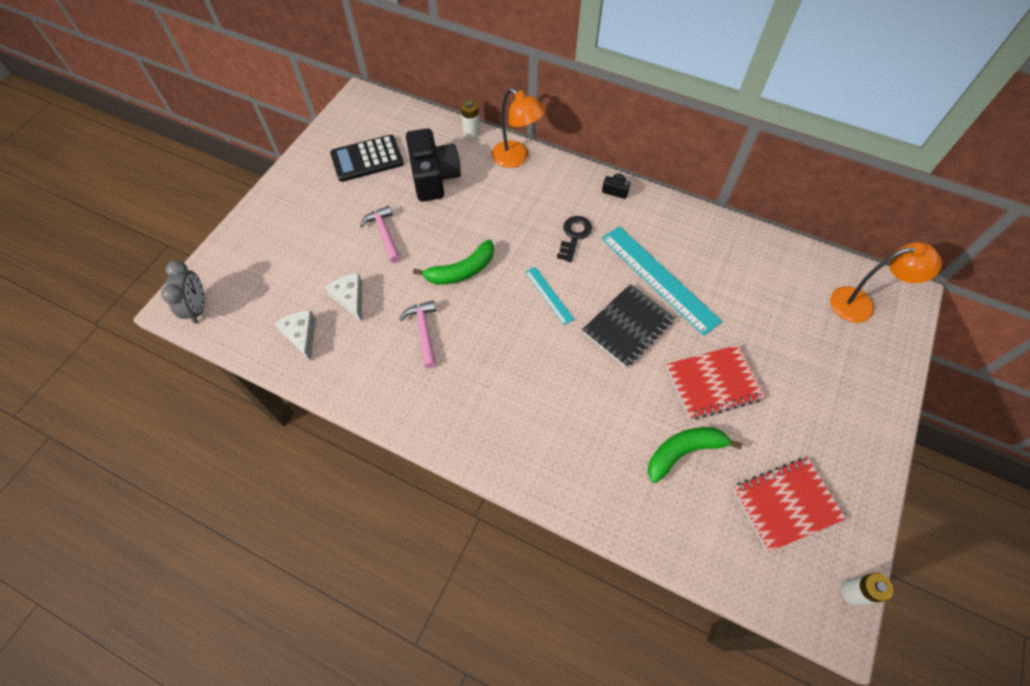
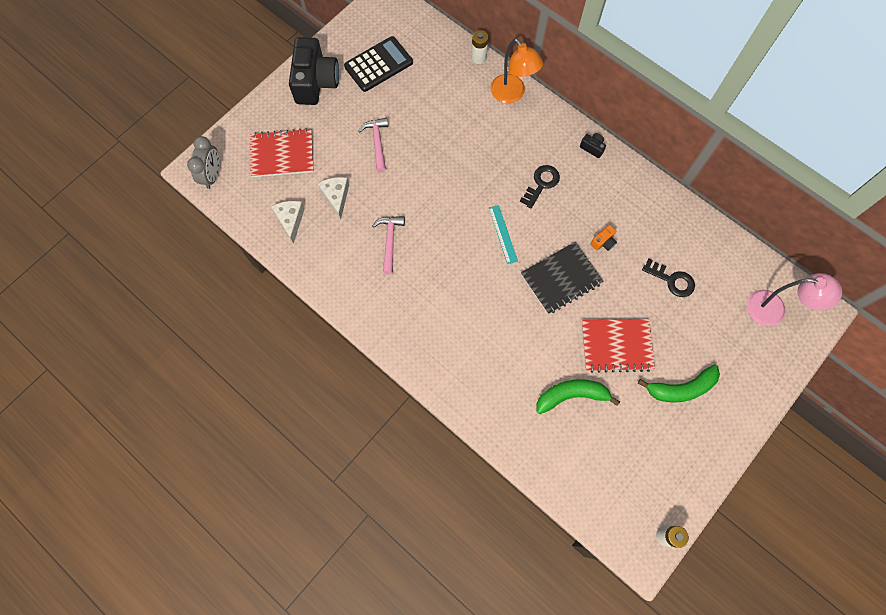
camera: 15 degrees right, 10 degrees up
(367, 159) = (378, 64): black calculator -> black calculator turned 150 degrees clockwise
(434, 177) = (433, 97): black camera -> black camera (315, 82)
(461, 271) = (434, 193): green banana -> green banana (681, 388)
(659, 278) = (603, 242): turquoise ruler -> orange camera
(745, 300) = (672, 280): none -> black key
(785, 504) = (638, 457): red notebook -> red notebook (282, 154)
(861, 304) = (774, 309): orange lamp -> pink lamp

